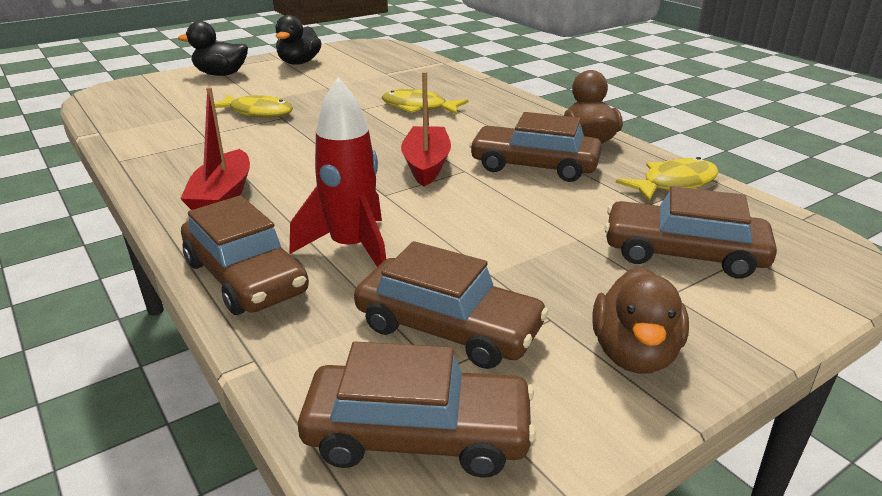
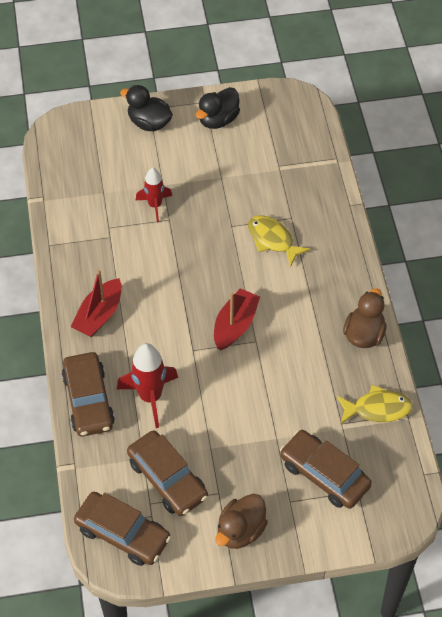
camera: 25 degrees right, 25 degrees up
(257, 113) = (155, 205): yellow fish -> red rocket
(534, 166) = (303, 353): brown car -> none

